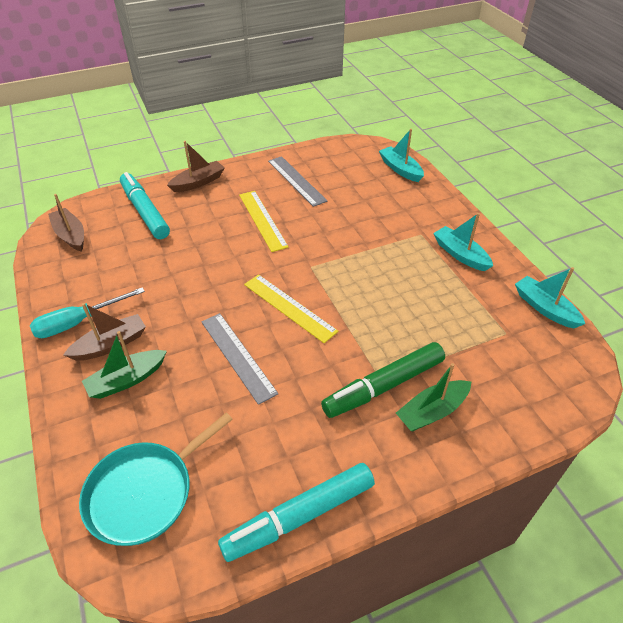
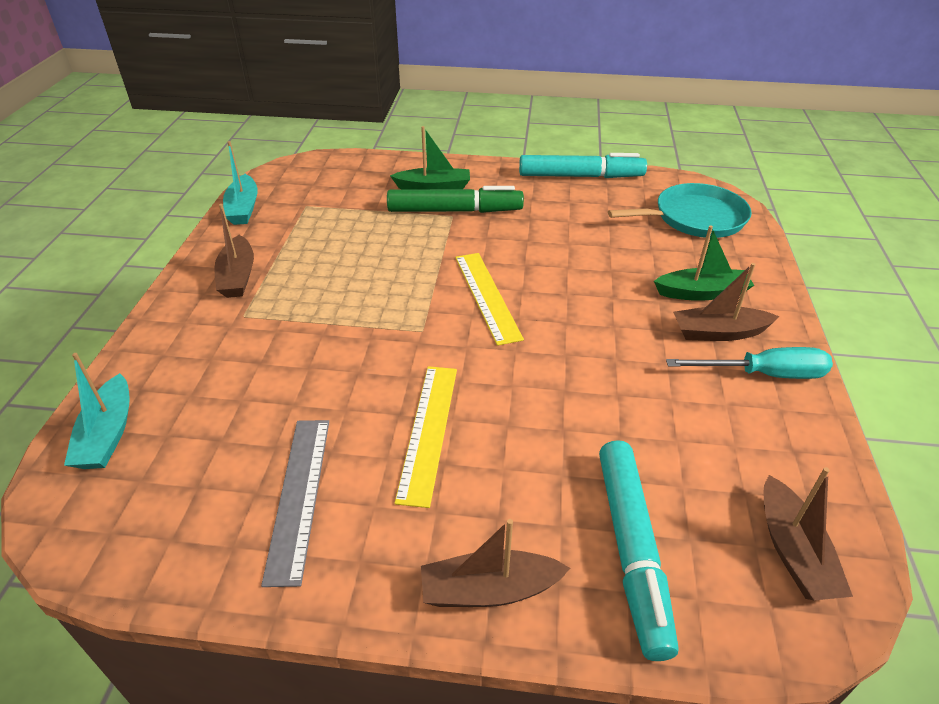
camera: 150 degrees left, 5 degrees down
(237, 356) = (574, 273): grey ruler -> none
(460, 254) = (238, 276): turquoise boat -> brown boat

